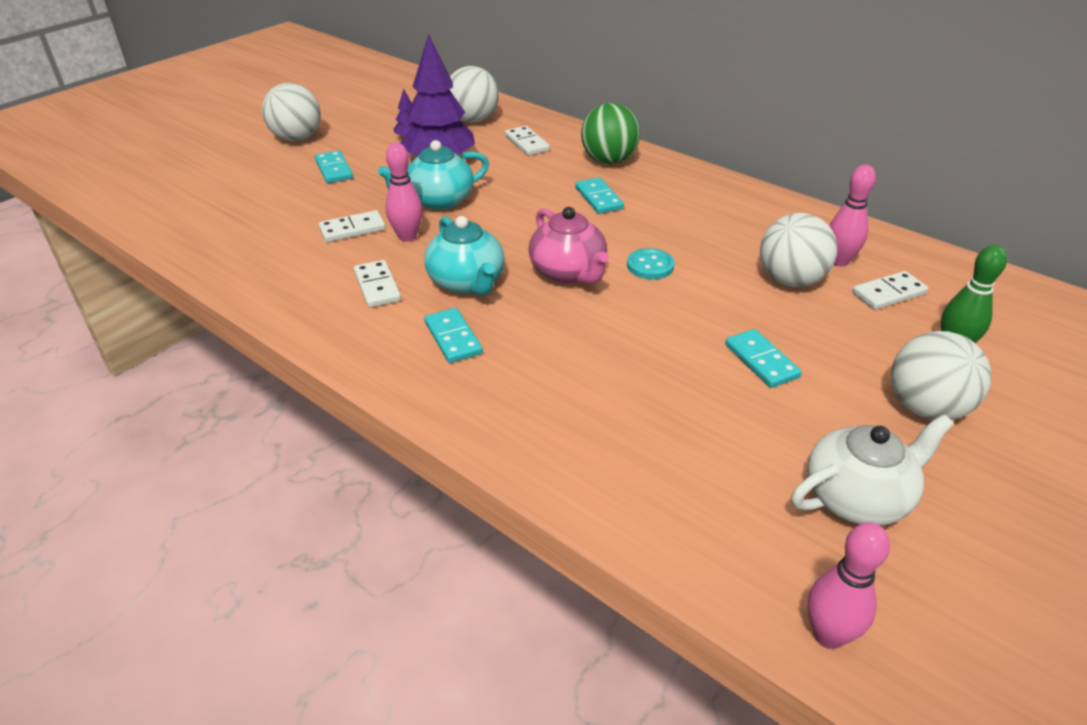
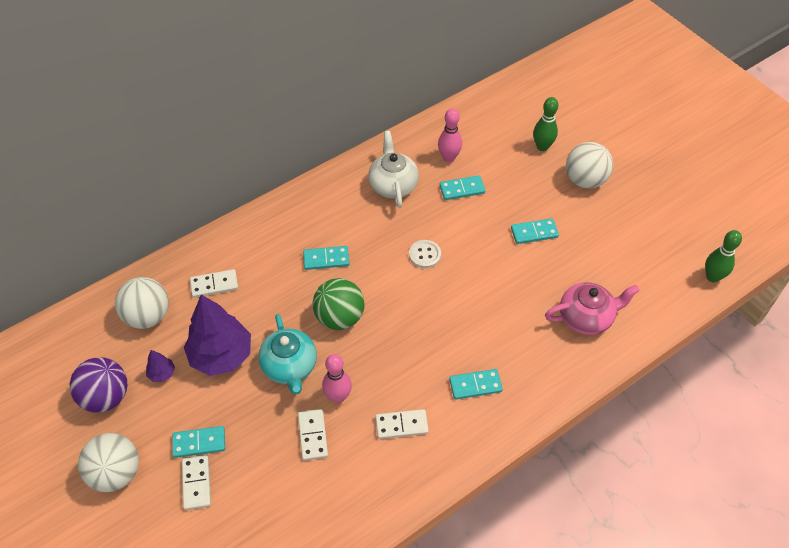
camera: 75 degrees left, 15 degrees up
(376, 119) = (106, 397): none -> purple ball
(467, 282) = (413, 366): turquoise teapot -> none
(568, 272) = (419, 303): pink teapot -> pink teapot (586, 318)
(608, 161) = (270, 237): green ball -> green ball (339, 317)
(650, 266) = (424, 255): turquoise button -> white button
(790, 280) = (462, 189): white ball -> turquoise domino
(828, 635) = (712, 277): pink bowling pin -> green bowling pin
(857, 497) = (639, 234): white teapot -> white teapot (393, 185)
(889, 293) = (487, 150): white domino -> white domino (196, 483)

